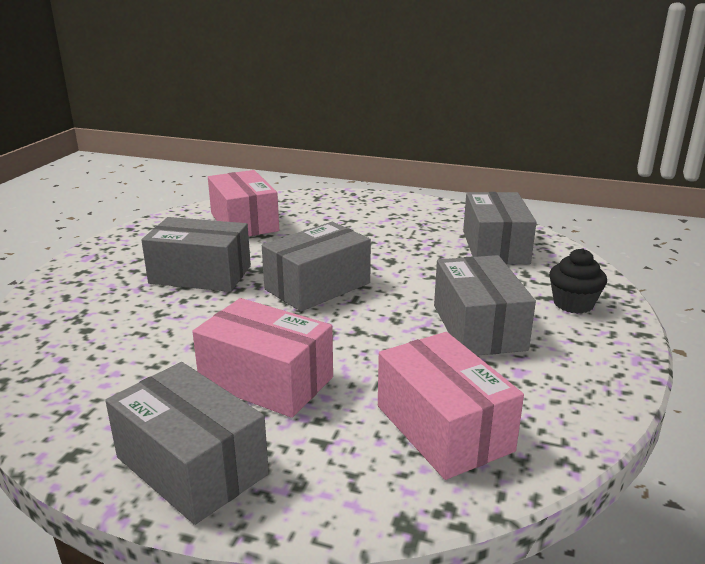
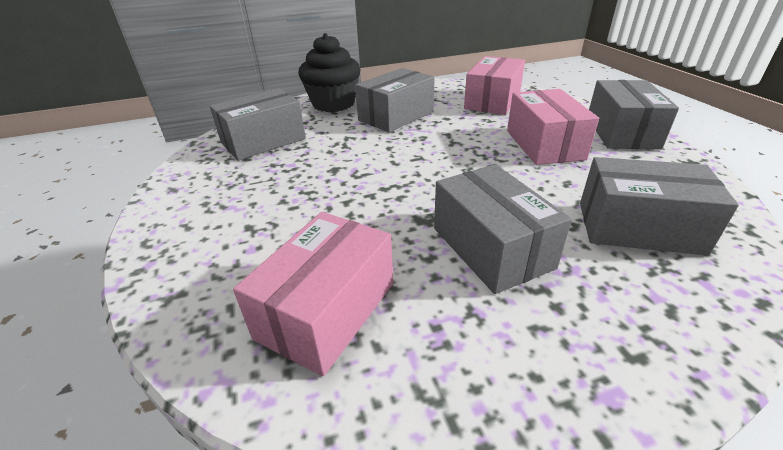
camera: 125 degrees left, 10 degrees up
(317, 286) = (421, 178): grey box -> grey box (638, 227)
(573, 304) = (333, 104): black cupcake -> black cupcake, size x1.67

